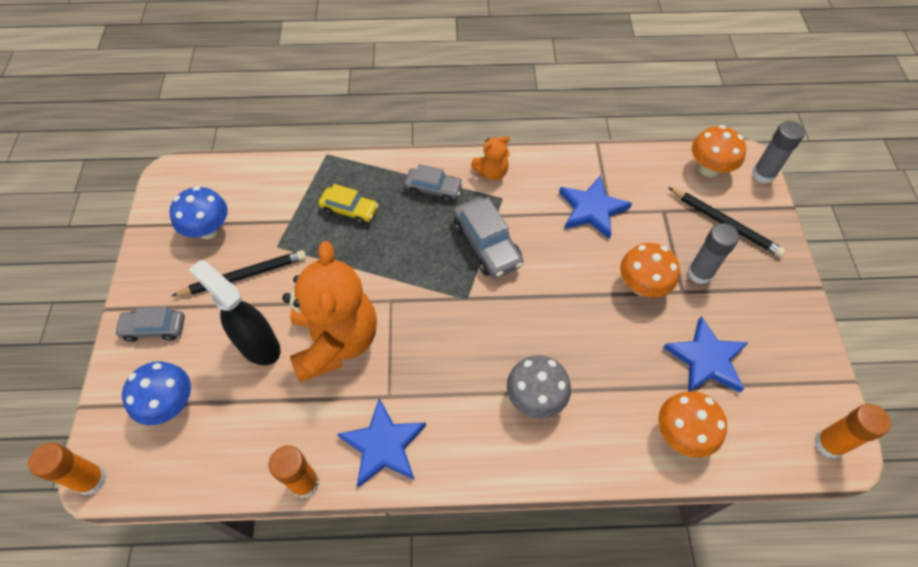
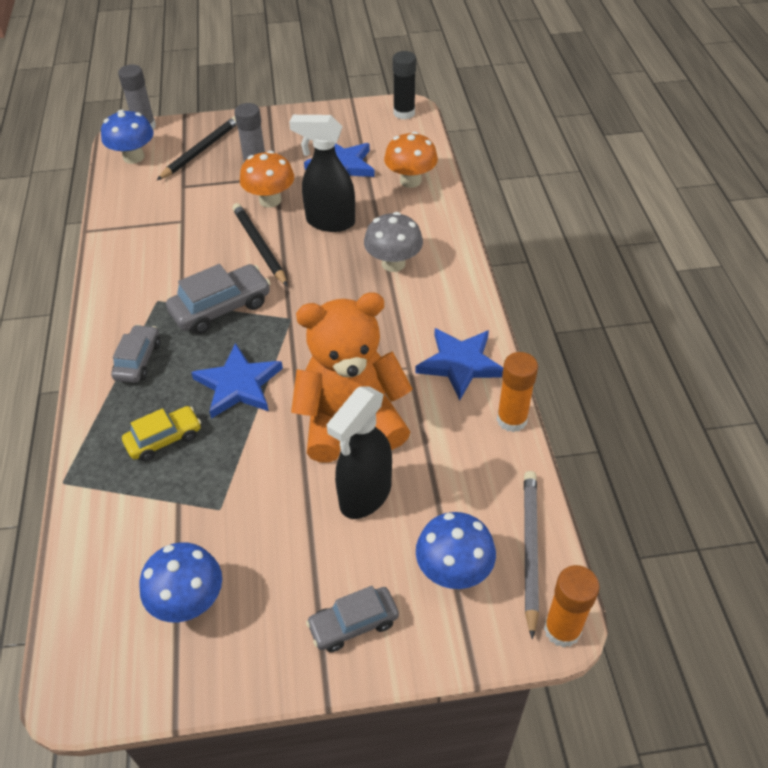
camera: 95 degrees left, 10 degrees down
(154, 328) = (353, 624): grey car -> grey car turned 75 degrees clockwise
(167, 469) = (530, 549): none -> grey pencil
(244, 276) = (266, 536): black pencil -> black pencil (259, 246)
(349, 210) = (164, 439): yellow car -> yellow car turned 45 degrees clockwise
(491, 172) = (118, 311): orange teddy bear -> none
(592, 209) = (178, 233): blue star -> blue star (238, 385)
(605, 340) = (329, 222): none -> black spray bottle
(709, 169) = (133, 157): orange mushroom -> blue mushroom
(829, 444) = (404, 113): orange glue stick -> black glue stick

